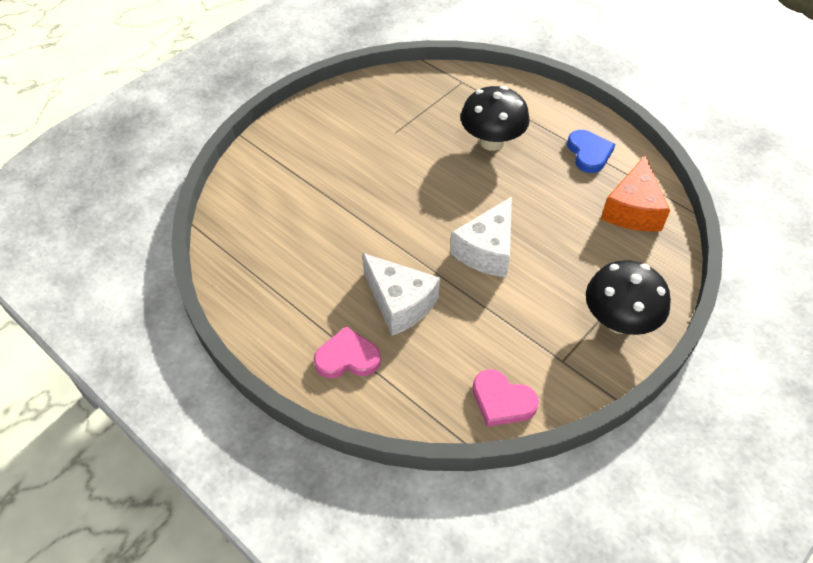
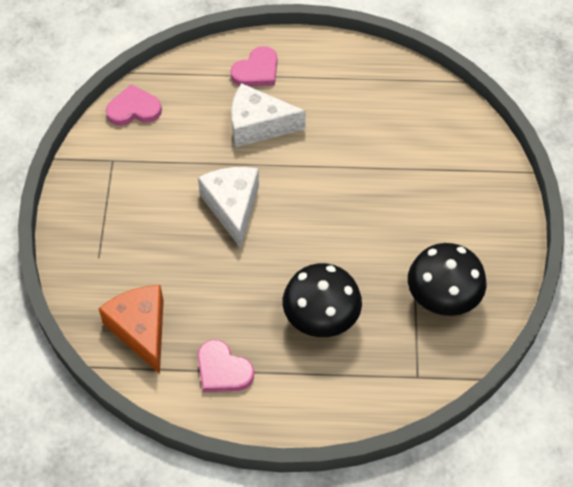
camera: 140 degrees right, 5 degrees up
(589, 153) = (223, 370): blue heart -> pink heart
(619, 321) = (90, 215): black mushroom -> black mushroom (442, 298)

